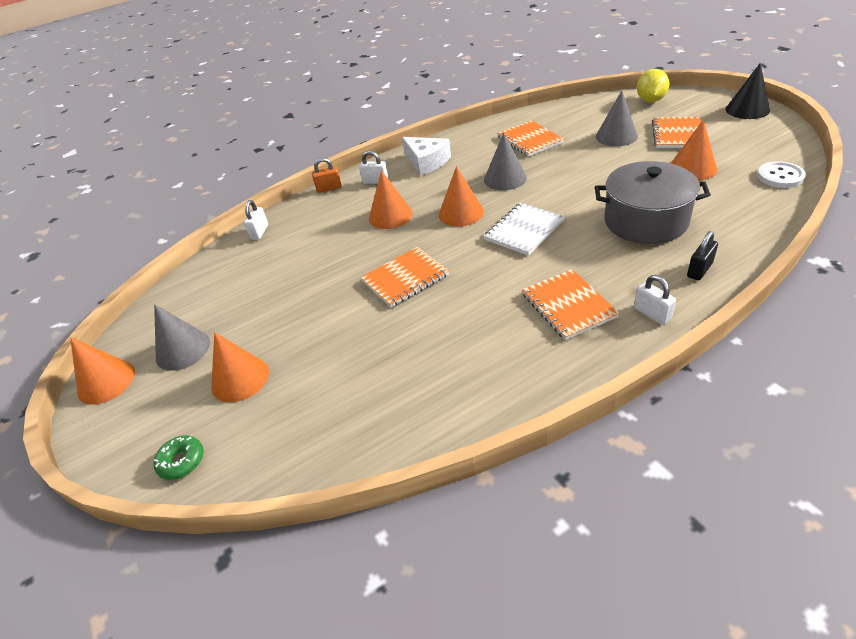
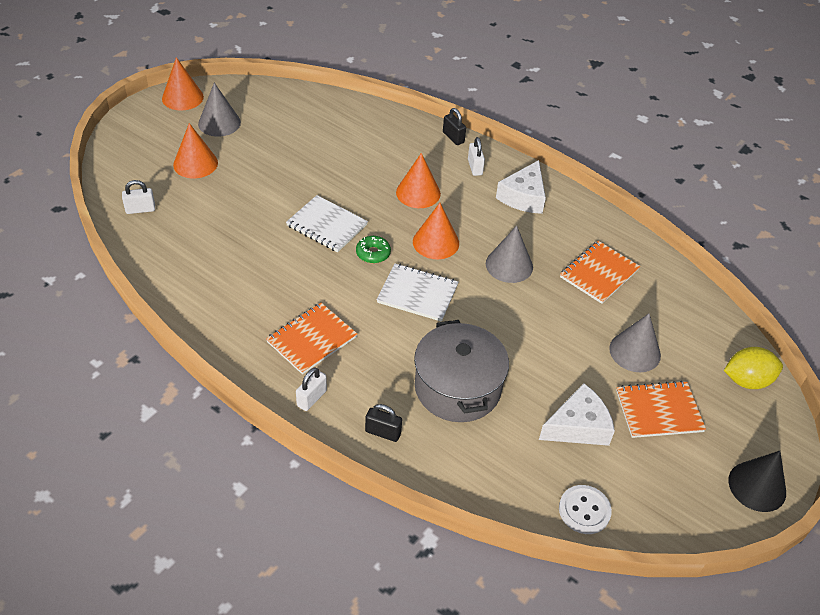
camera: 60 degrees right, 5 degrees up
(182, 461) = (121, 162): green donut -> green donut (373, 253)
(259, 232) = (371, 114): white padlock -> white padlock (140, 209)
(329, 188) = (453, 137): orange padlock -> black padlock
(405, 278) = (327, 225): orange notebook -> white notebook
(692, 168) = (578, 426): orange cone -> white cheese

